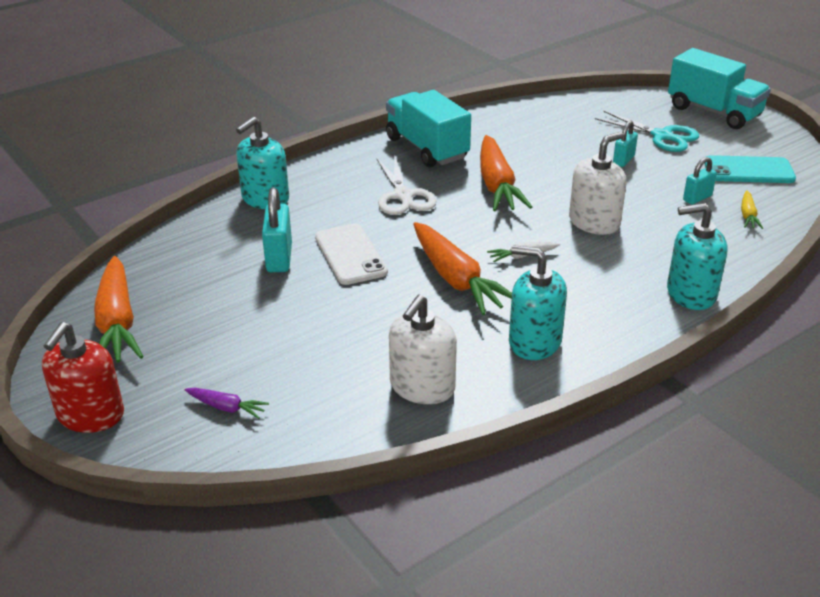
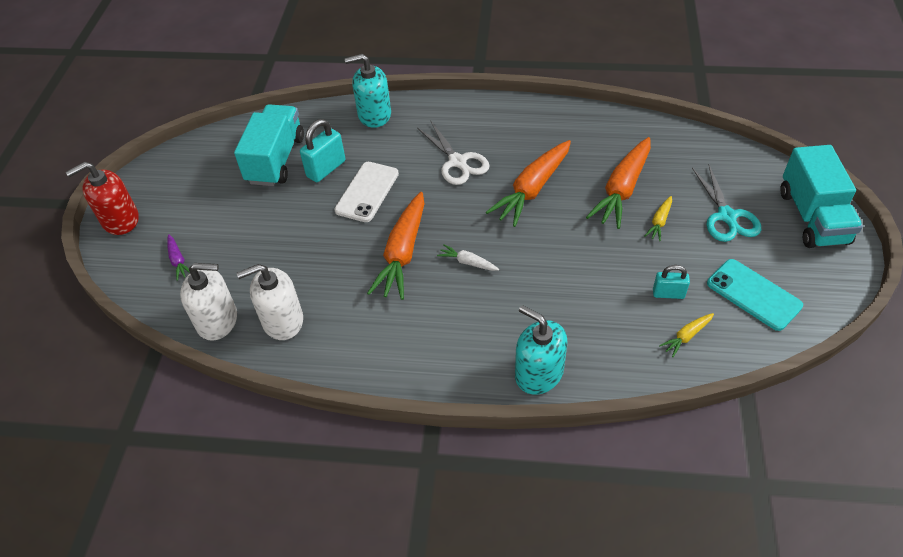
camera: 45 degrees right, 15 degrees up
(117, 322) = (197, 164): orange carrot -> orange carrot (622, 189)
(403, 196) = (458, 162): white scissors -> white scissors turned 60 degrees counterclockwise
(427, 148) = (527, 127): turquoise truck -> turquoise truck (276, 160)
(534, 342) = (385, 336): turquoise soap dispenser -> none
(594, 222) = (556, 265): white soap dispenser -> white soap dispenser (217, 320)
(623, 160) = (659, 222): turquoise padlock -> yellow carrot

